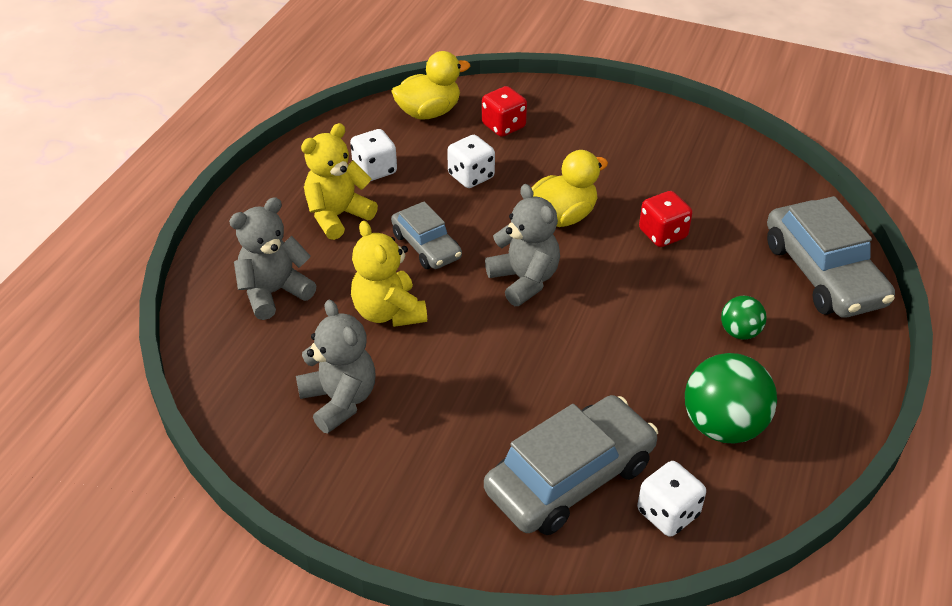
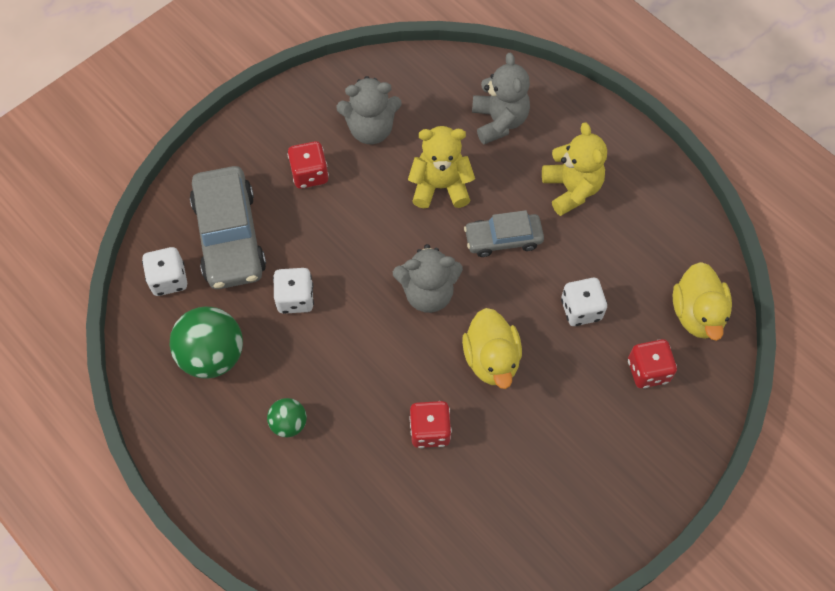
camera: 115 degrees right, 20 degrees up
(375, 170) = (623, 237): white dice -> white dice (295, 298)
(437, 434) = (310, 174): none -> red dice
(823, 273) = (314, 538): grey car -> none

